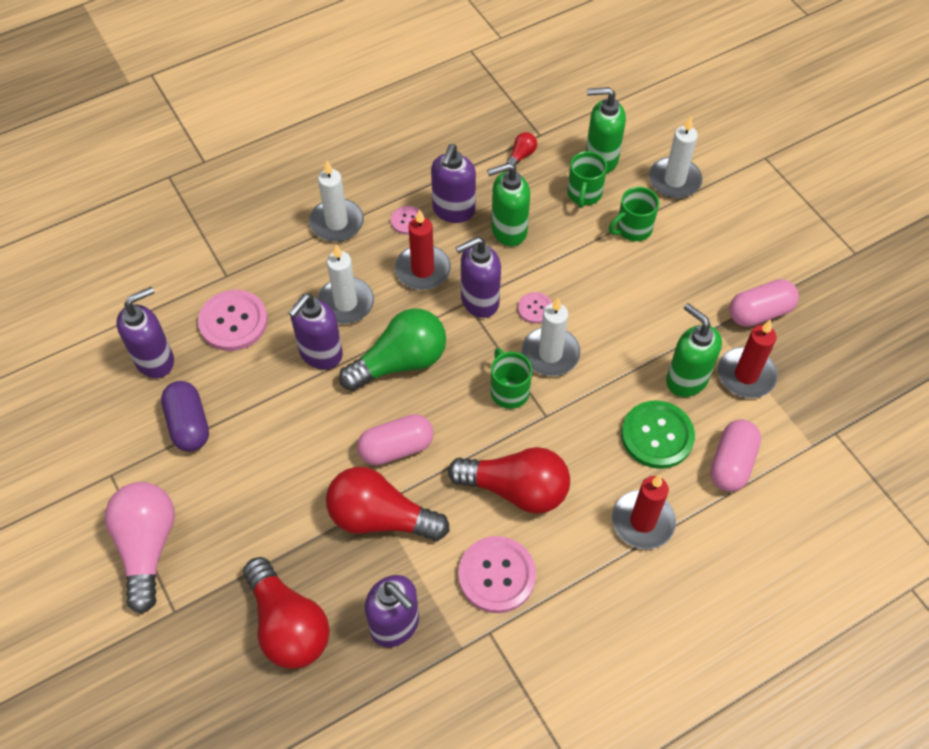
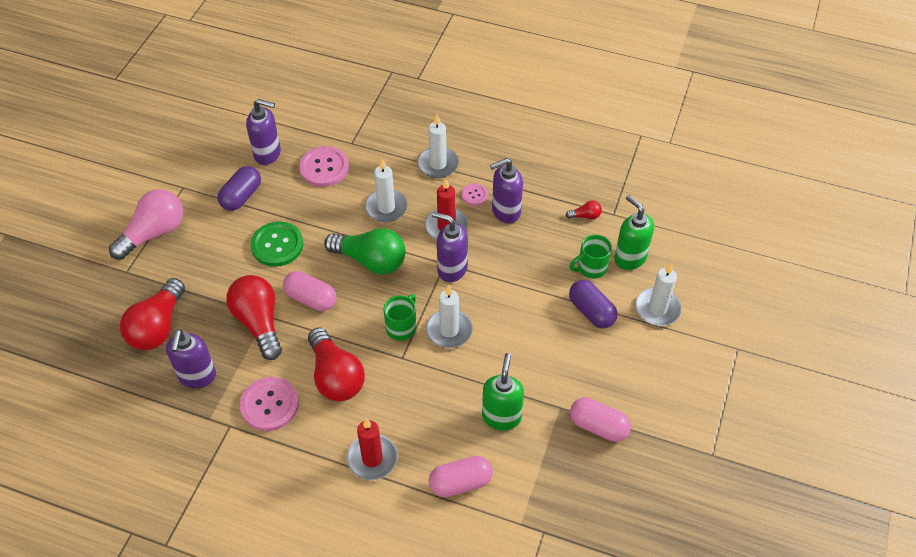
camera: 50 degrees right, 5 degrees down
(320, 354) = (340, 220): purple soap dispenser -> none
(508, 231) = (519, 248): green soap dispenser -> none
(535, 308) = (475, 300): pink button -> none
(632, 229) = (591, 311): green mug -> purple capsule
(657, 436) = (442, 427): green button -> green button (277, 245)
(746, 375) = (538, 449): red candle -> none

